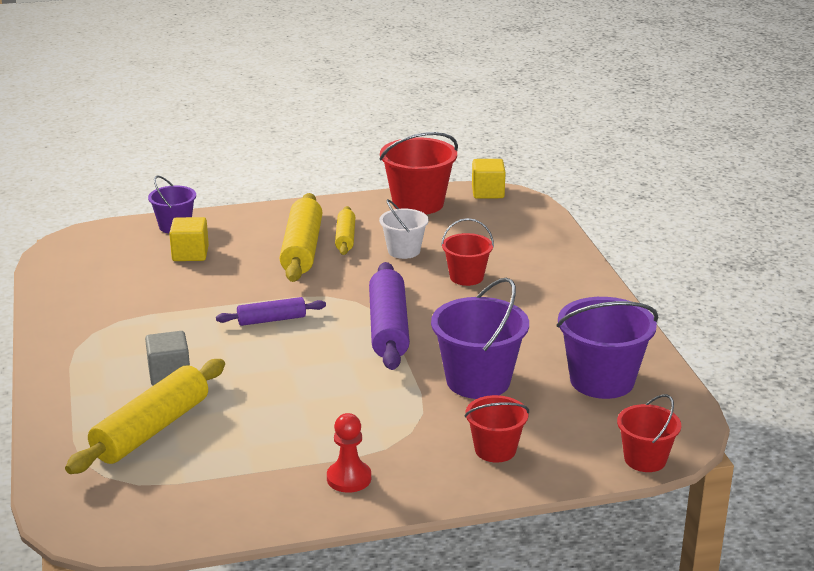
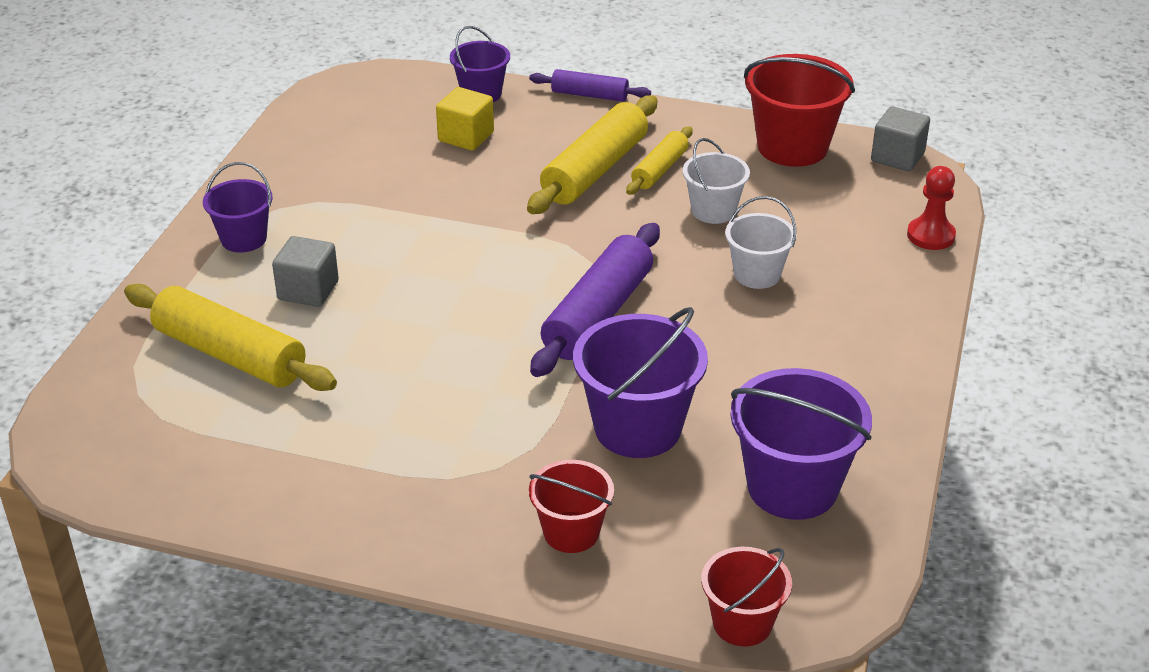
camera: 30 degrees right, 10 degrees up
(85, 358) = (243, 239): none -> purple bucket
(151, 429) = (230, 354): yellow rolling pin -> yellow rolling pin turned 60 degrees clockwise
(272, 320) = (476, 256): purple rolling pin -> purple rolling pin (589, 95)
(349, 478) = (375, 501): red pawn -> red pawn (930, 235)
(466, 277) = (757, 274): red bucket -> white bucket
(488, 192) = (897, 157): yellow cube -> grey cube

